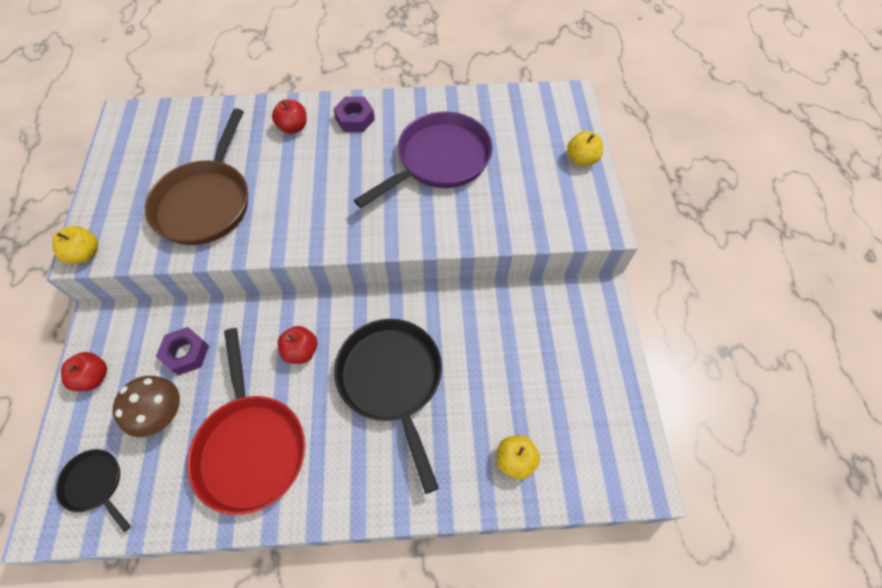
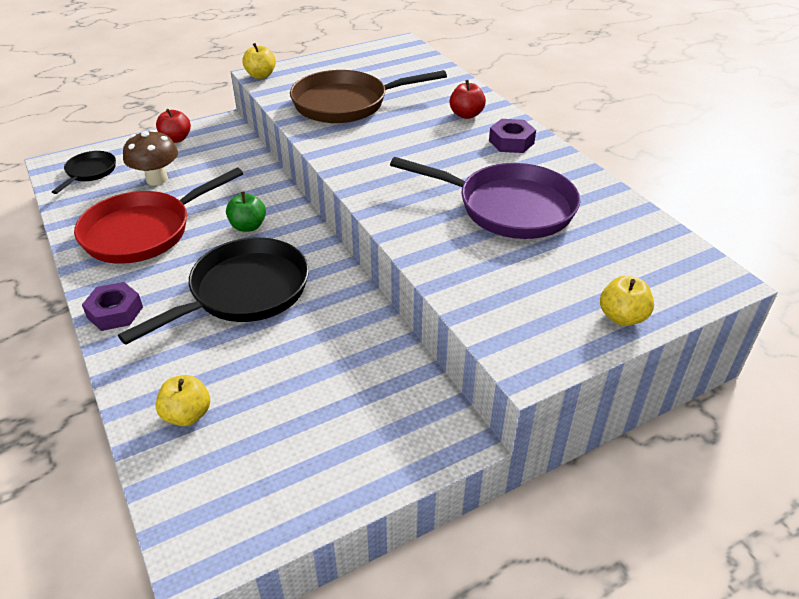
camera: 65 degrees right, 20 degrees down
(186, 353) = (216, 170): purple nut -> purple nut (115, 312)
(301, 351) = (248, 226): red apple -> green apple

